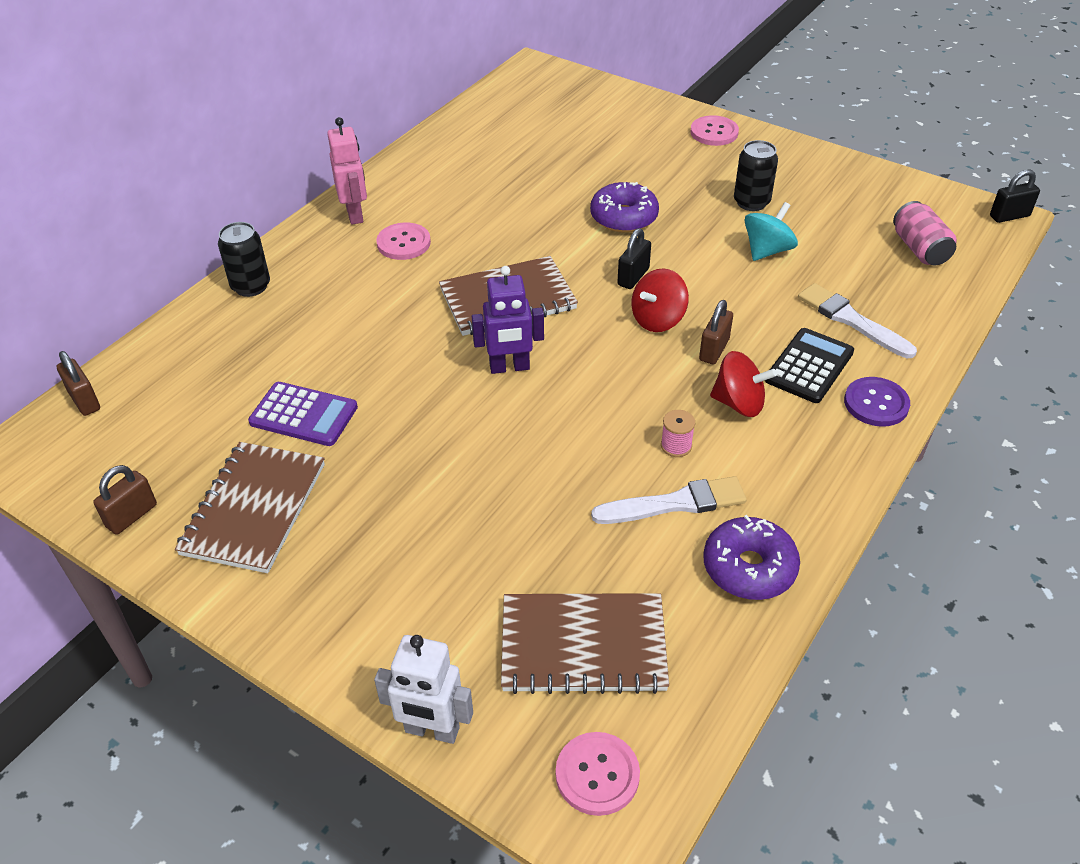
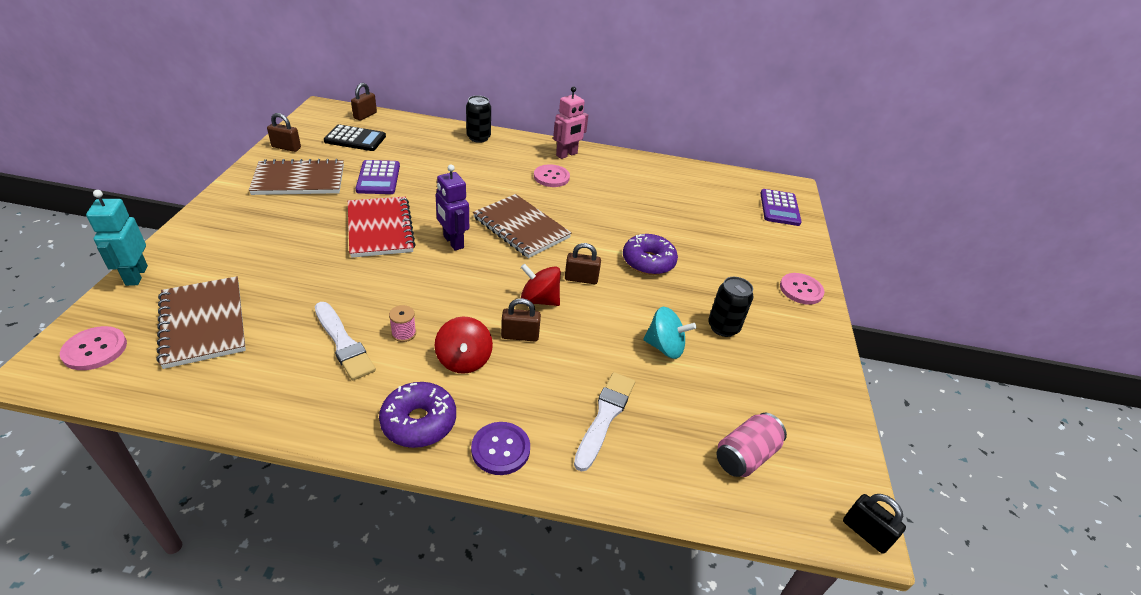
camera: 60 degrees right, 5 degrees down
(432, 730) = (136, 275): white robot -> turquoise robot
(442, 433) = (380, 228): none -> red notebook
(569, 91) = (779, 208): none -> purple calculator
(633, 277) = (581, 279): black padlock -> brown padlock
(749, 568) = (285, 394): purple donut -> purple donut (419, 422)
(809, 366) = (528, 396): black calculator -> black calculator (355, 139)

